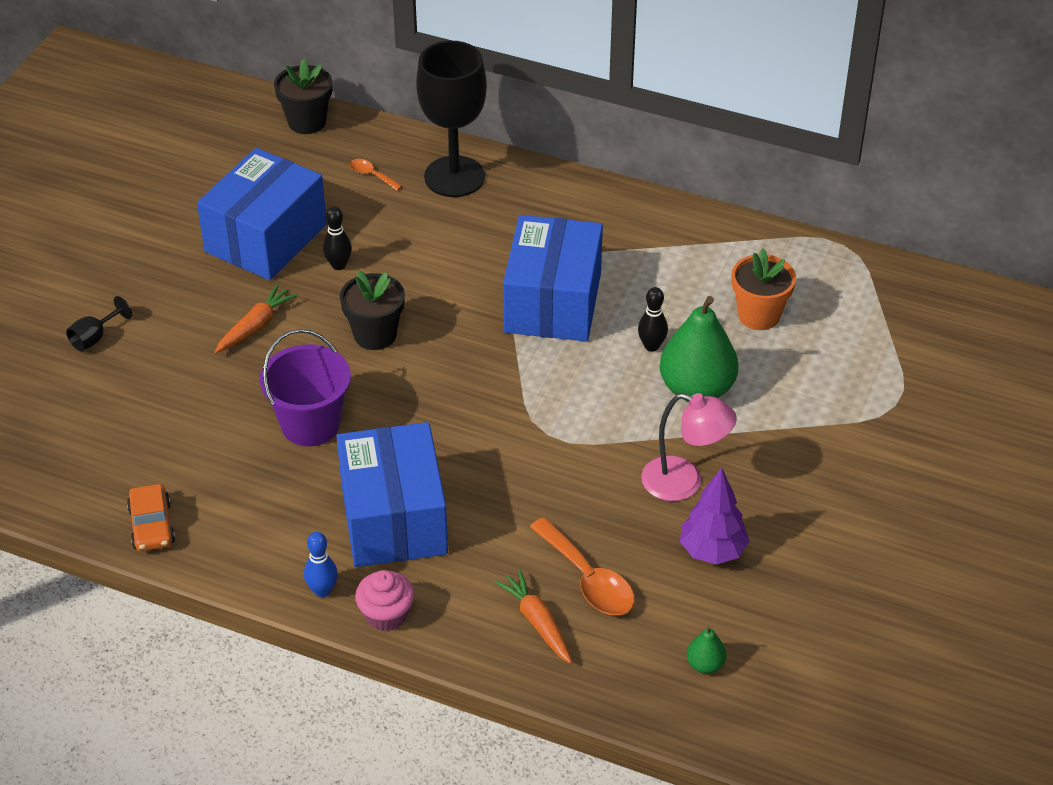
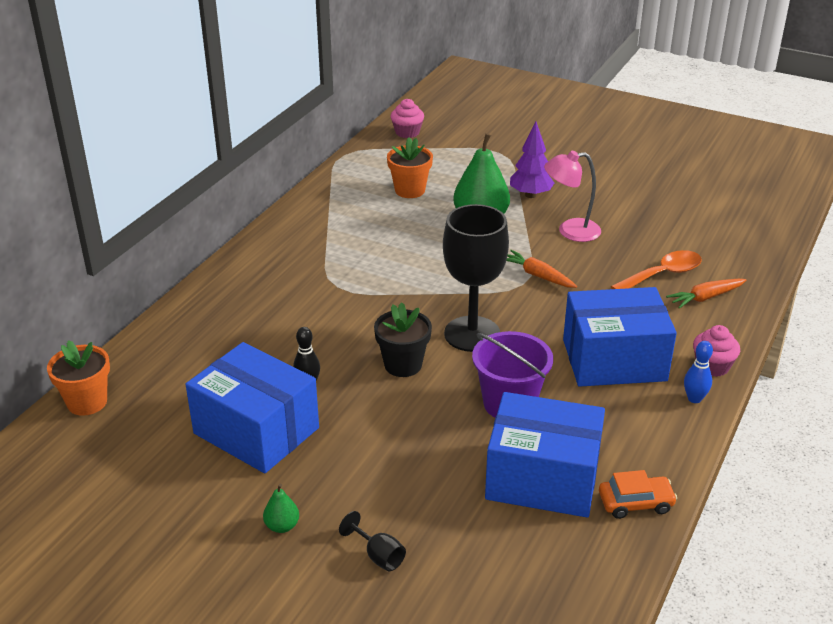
camera: 85 degrees left, 10 degrees down
(256, 326) = (380, 437): orange carrot -> orange carrot (537, 275)
(307, 122) = (87, 402): black flower pot -> orange flower pot
(371, 175) = (187, 362): orange spoon -> none
(454, 177) = (208, 315): black goblet -> black goblet (472, 334)
(552, 302) = (380, 273): blue box -> blue box (542, 478)
(651, 346) = (435, 234): black bowling pin -> none
(684, 482) = (570, 231): pink lamp -> pink lamp turned 120 degrees counterclockwise
(705, 664) = (727, 235): green pear -> green pear (282, 526)
(712, 551) = (631, 225): purple tree -> purple tree (530, 195)
(928, 301) = (407, 132): none -> pink cupcake

